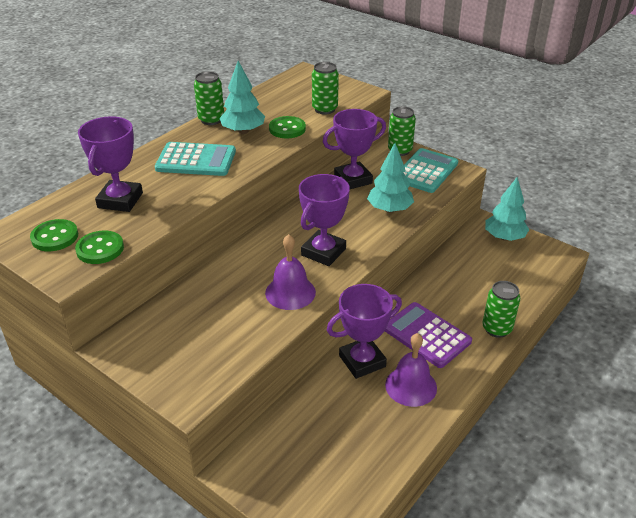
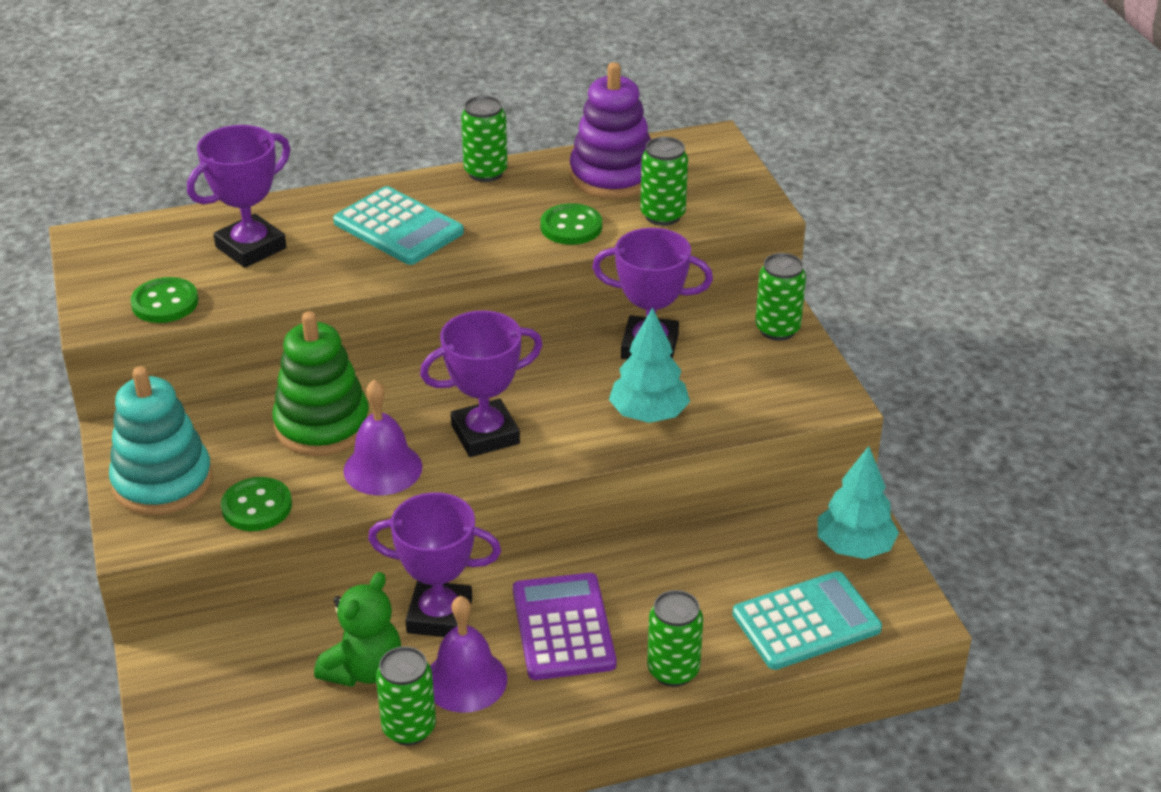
camera: 35 degrees right, 0 degrees up
(55, 237) = (134, 266): green button -> green button (257, 507)
(170, 359) = (162, 482): none -> turquoise stacking toy
(231, 286) = (322, 425): none -> green stacking toy
(243, 131) = (507, 207): turquoise tree -> none
(278, 101) = (612, 176): none -> purple stacking toy
(355, 409) = (364, 669): none -> green teddy bear
(411, 426) = (409, 728): none -> green can
(426, 171) = (776, 380): turquoise calculator -> turquoise calculator (806, 622)

